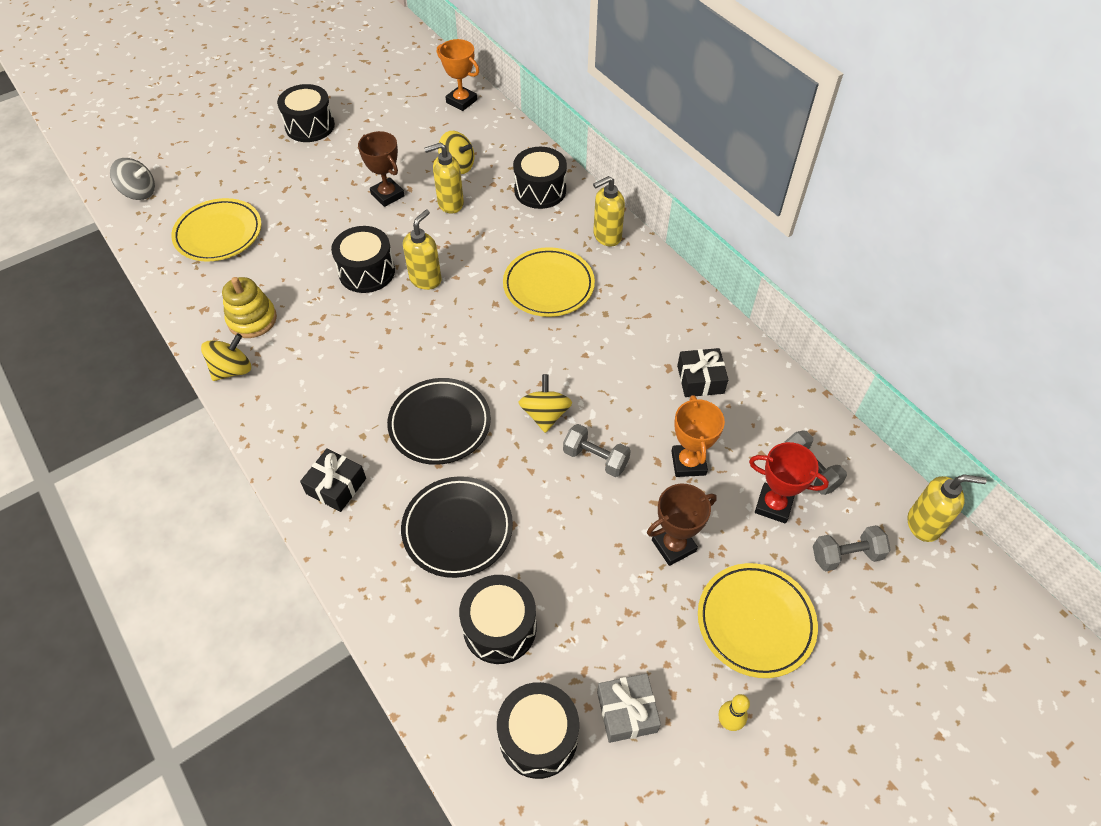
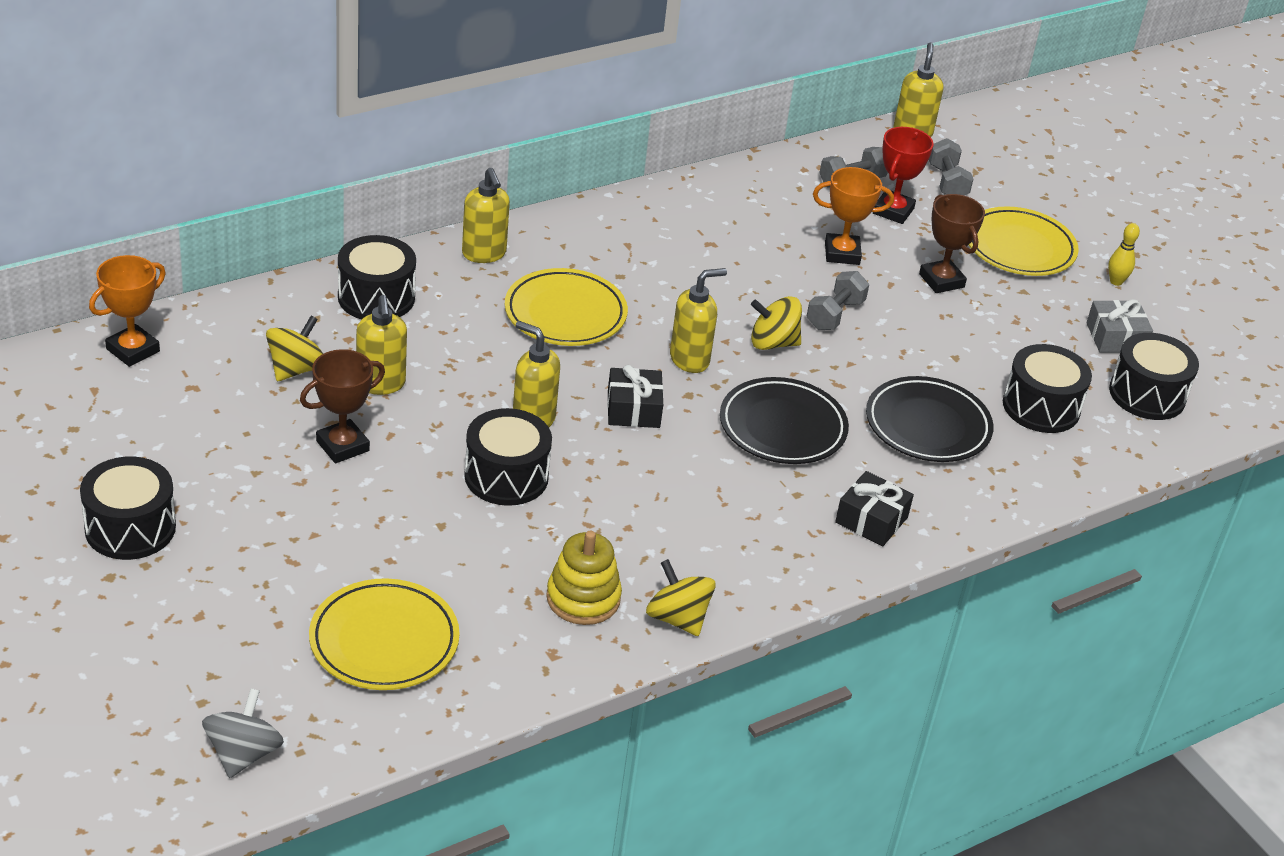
camera: 90 degrees left, 15 degrees down
(511, 362) = (690, 360): none -> yellow soap dispenser
(700, 379) = (730, 225): black gift -> black gift (633, 409)

